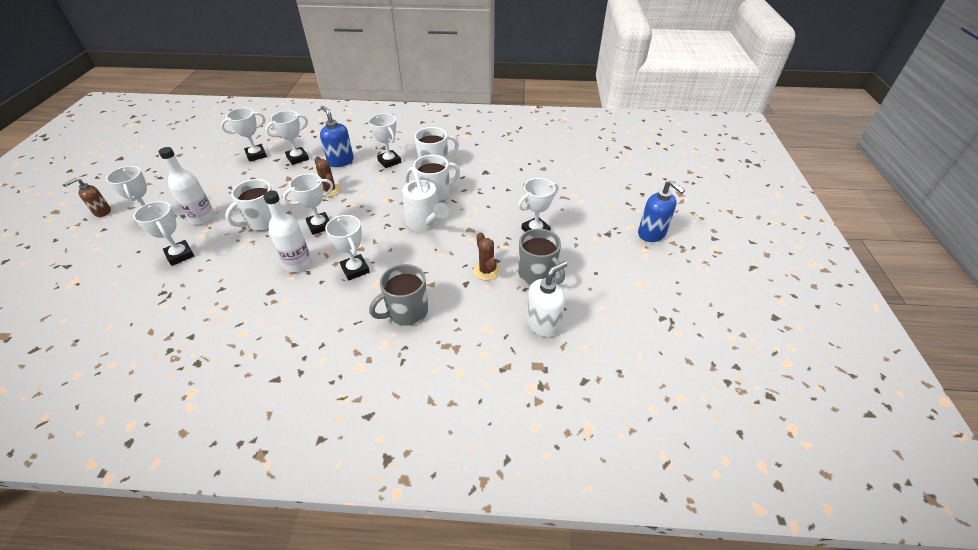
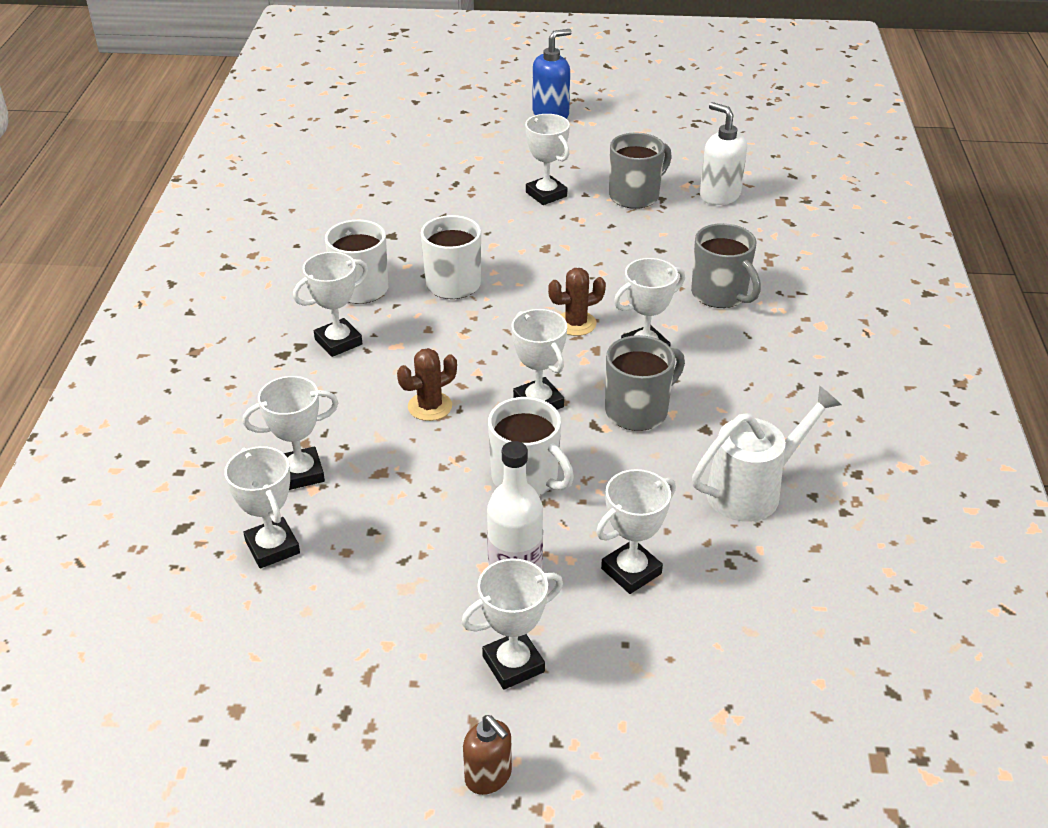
camera: 90 degrees left, 5 degrees down
(297, 158) = (301, 473): white trophy -> white trophy turned 75 degrees counterclockwise
(298, 263) = (638, 411): white bottle -> grey mug
(340, 161) = (326, 406): blue soap dispenser -> none
(426, 223) = (530, 289): white watering can -> white watering can (753, 490)
(486, 271) = (633, 234): brown cactus -> brown cactus (576, 323)

